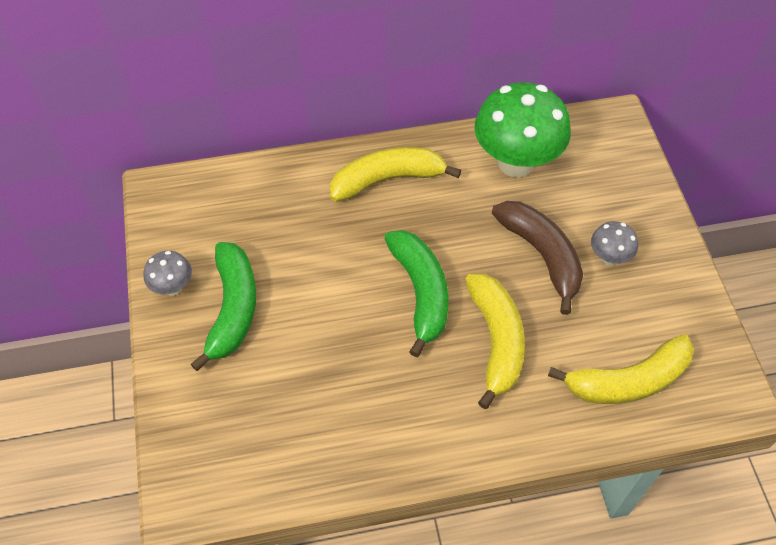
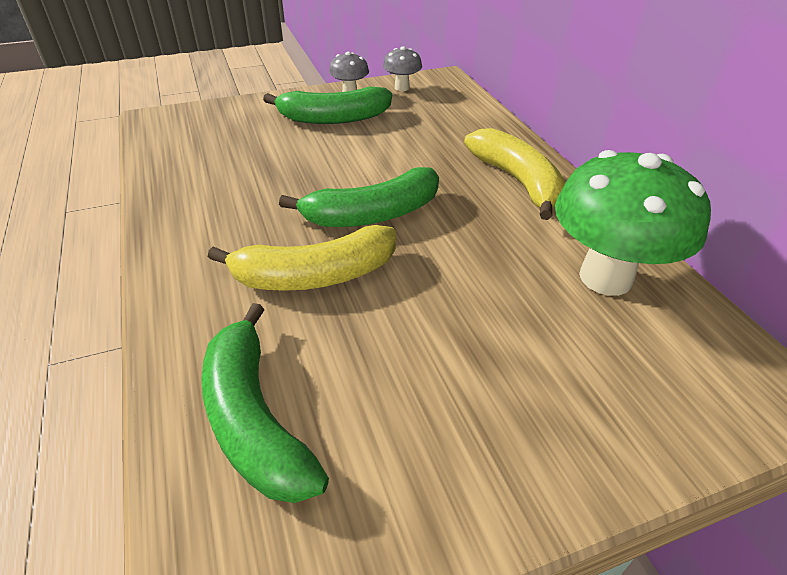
camera: 80 degrees right, 15 degrees down
(541, 255) = (457, 311): brown banana -> none
(608, 258) = (480, 389): grey mushroom -> grey mushroom (402, 88)
(627, 381) = (255, 418): yellow banana -> green banana

